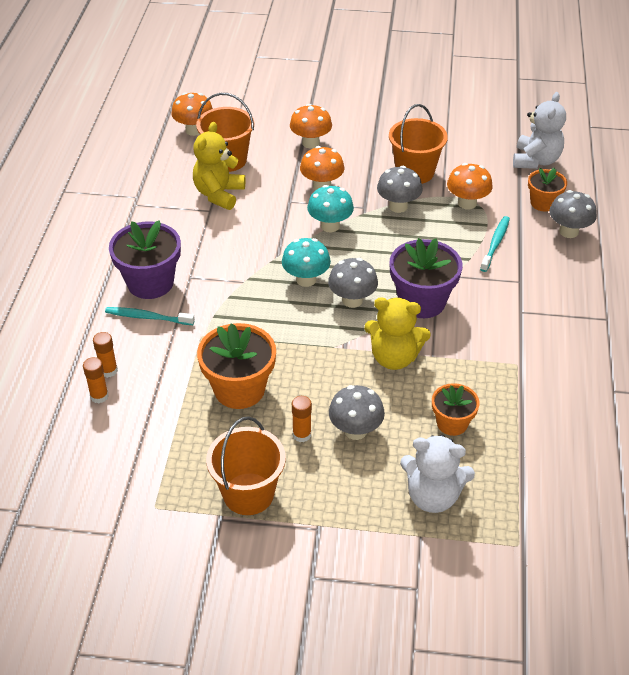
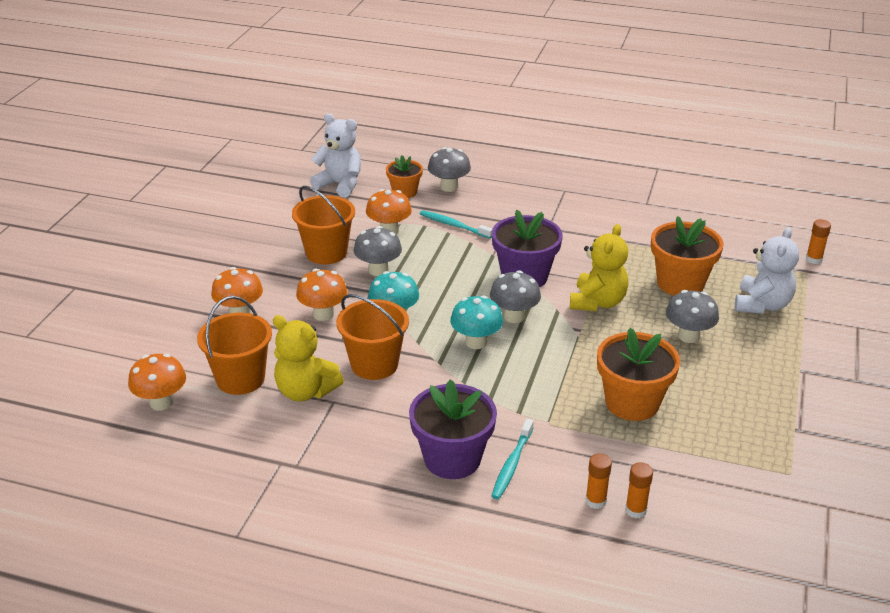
camera: 80 degrees left, 10 degrees down
(248, 494) = (768, 409): orange bucket -> orange bucket (374, 364)
(302, 435) = (693, 368): orange glue stick -> orange glue stick (813, 259)
(452, 423) = (680, 283): orange flower pot -> orange flower pot, size x1.68

